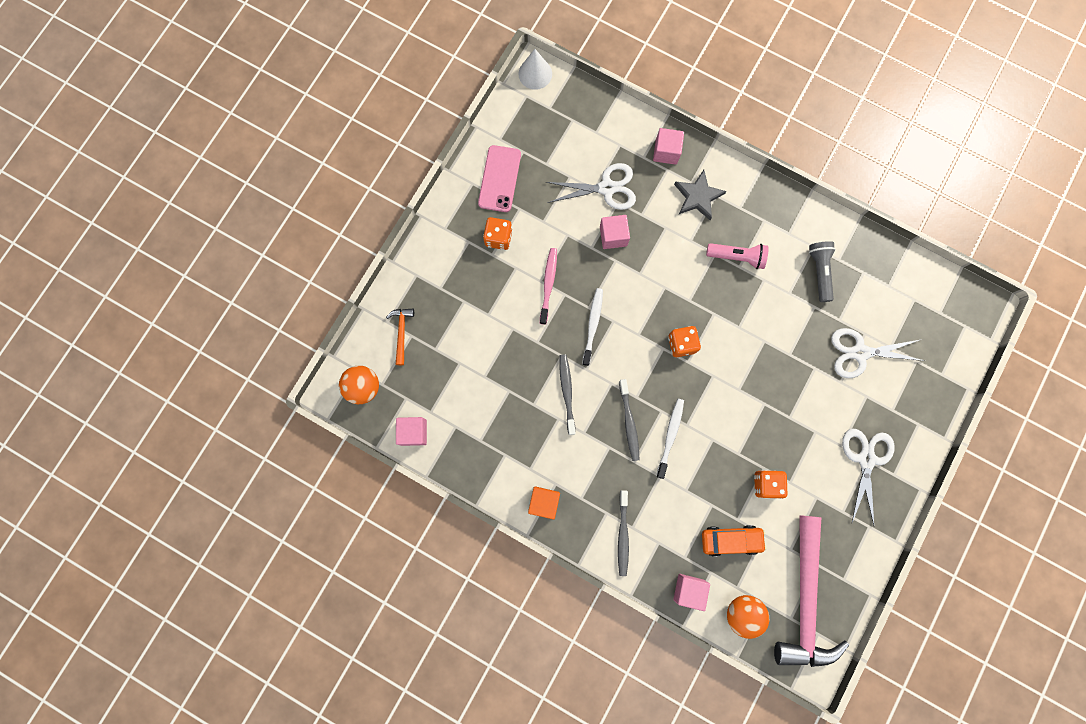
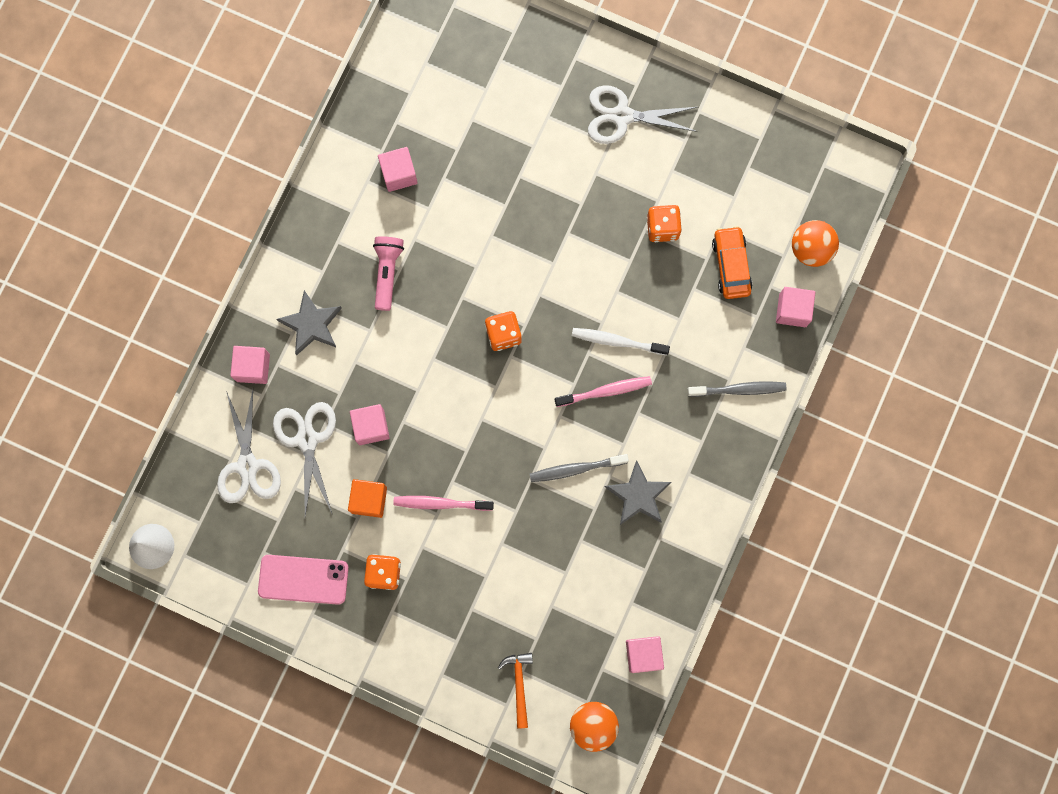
camera: 95 degrees left, 0 degrees up
(401, 333) = (519, 685): orange hammer -> orange hammer turned 90 degrees clockwise
(541, 441) = (638, 495): none -> grey star
(544, 502) = (711, 485): orange cube -> orange cube (369, 500)
(592, 325) = (488, 444): white toothbrush -> none
(629, 422) = (605, 391): grey toothbrush -> pink toothbrush
(805, 600) = (788, 180): pink hammer -> none
(819, 272) = (399, 174): grey flashlight -> pink cube
(859, 352) = (496, 125): white scissors -> white scissors (247, 466)

